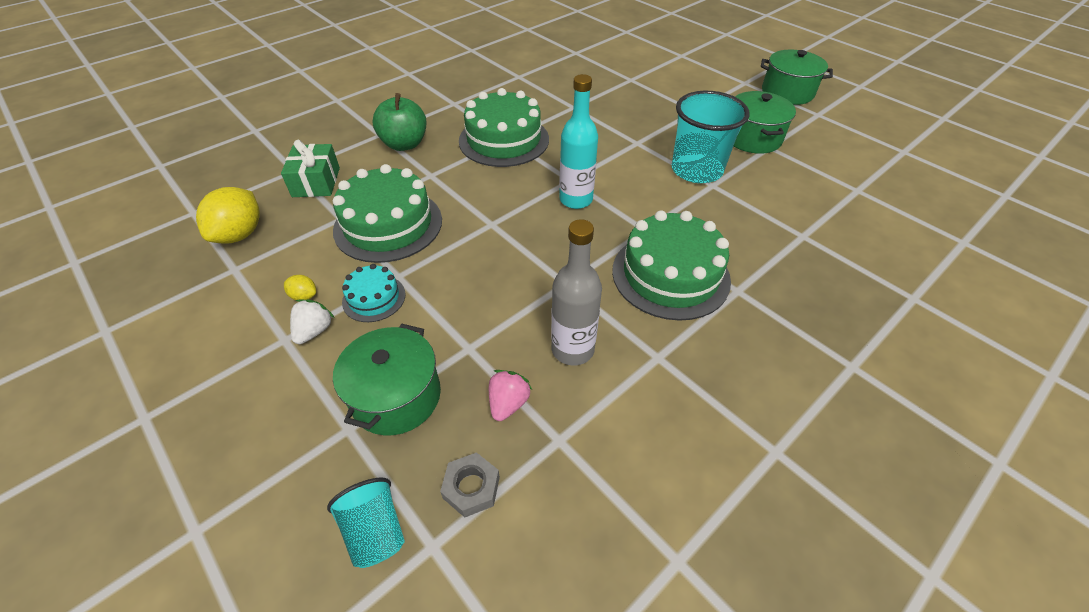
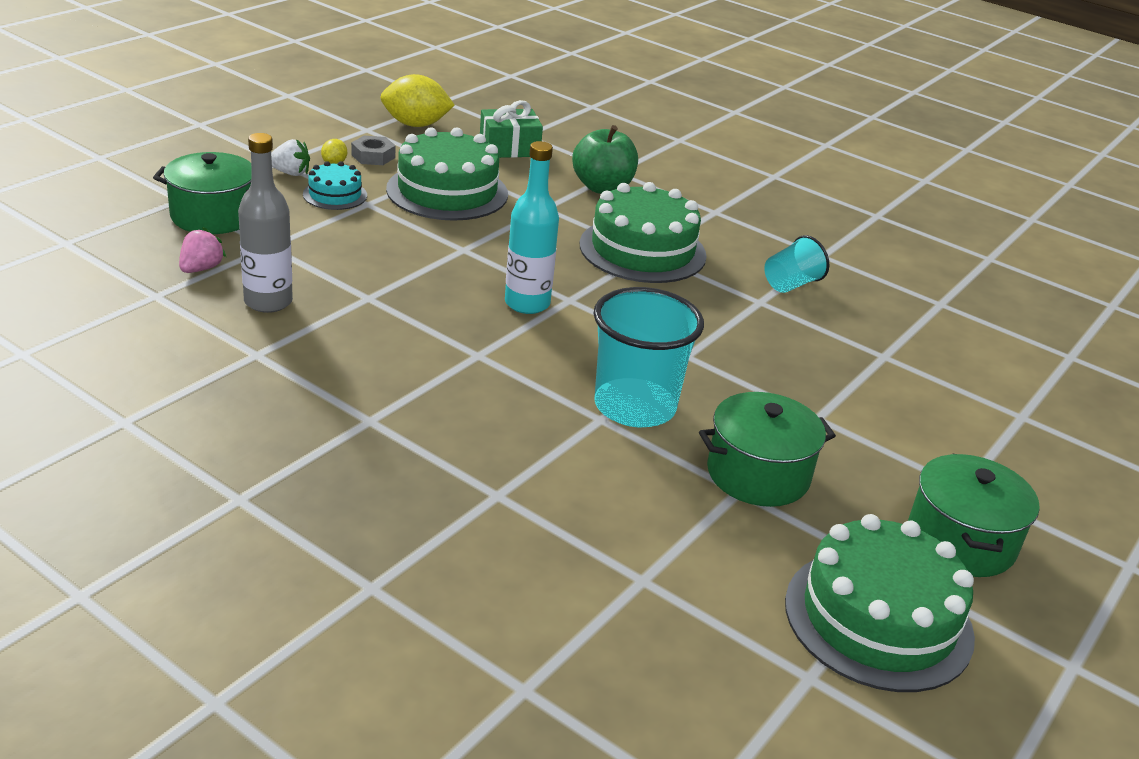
camera: 75 degrees right, 15 degrees down
(375, 531) = (84, 219): turquoise cup -> turquoise cup (791, 284)
(471, 487) = (114, 255): grey nut -> grey nut (373, 156)
(508, 403) = (201, 268): pink strawberry -> pink strawberry turned 75 degrees counterclockwise
(670, 275) = (392, 369): green cake -> green cake (878, 619)

